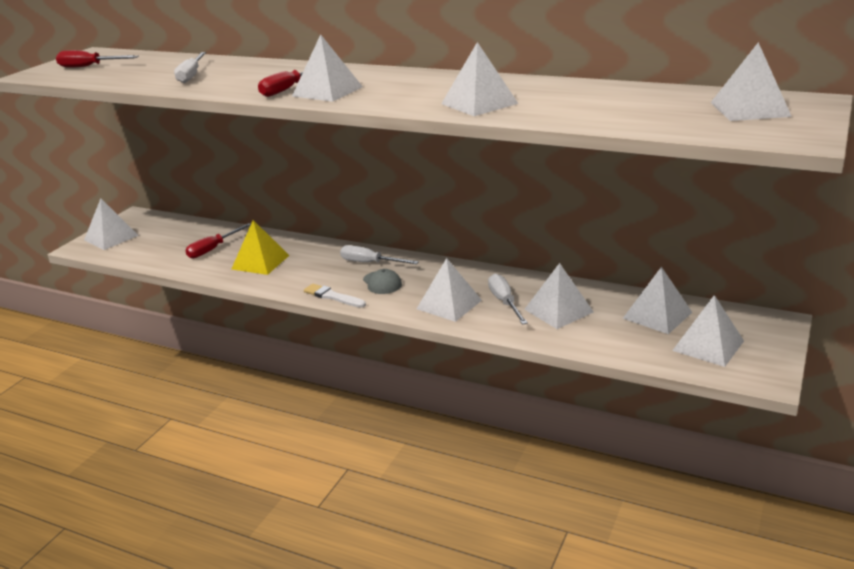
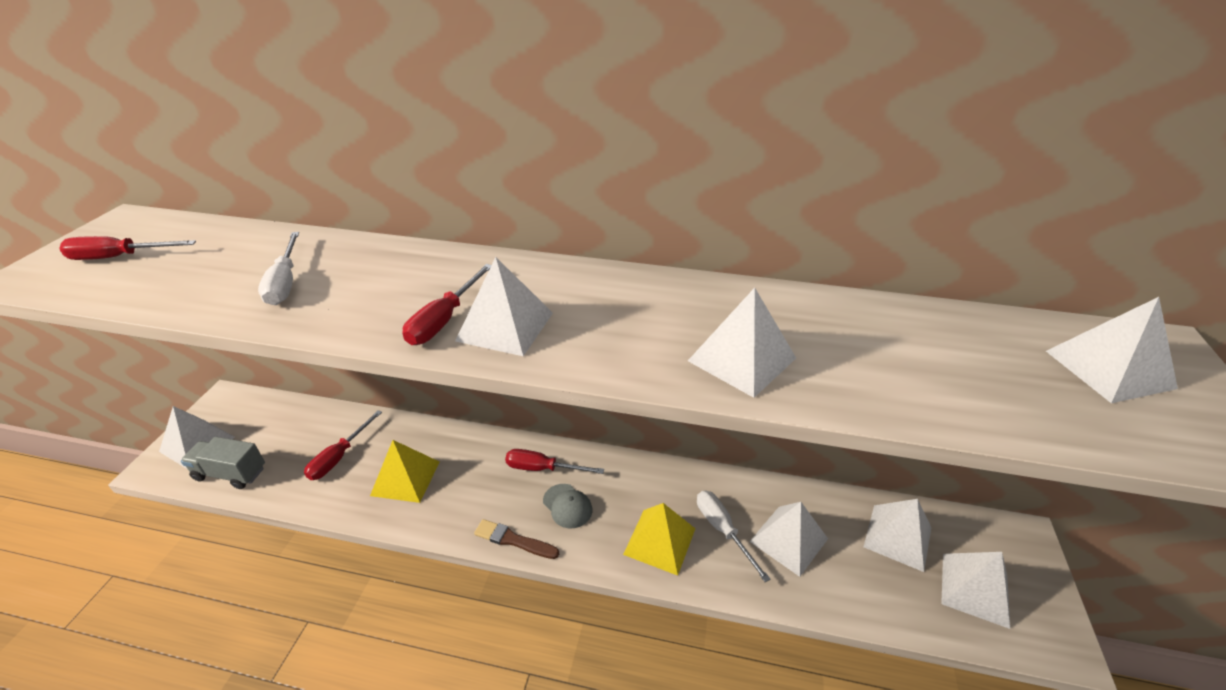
camera: 15 degrees left, 10 degrees up
(132, 253) = (230, 473): none -> grey truck
(333, 296) = (513, 540): white brush -> brown brush
(370, 263) = (543, 468): white screwdriver -> red screwdriver
(449, 304) = (659, 541): white pyramid -> yellow pyramid

